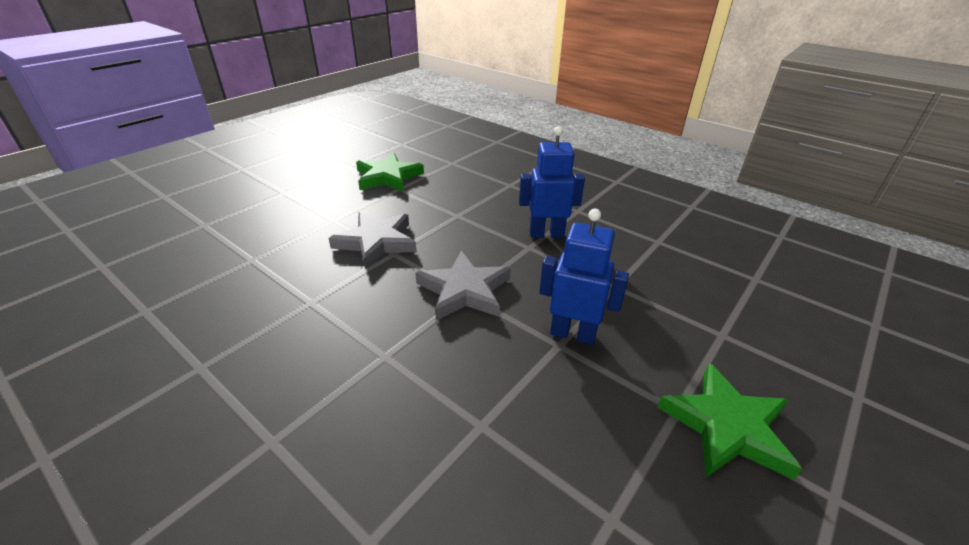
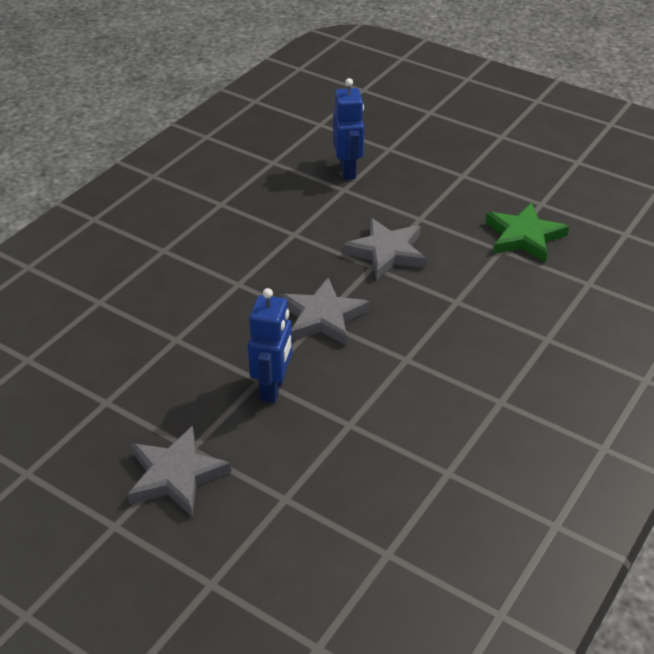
camera: 85 degrees right, 5 degrees up
(546, 234) = (435, 372): blue robot -> blue robot (348, 171)
(727, 426) = (176, 475): green star -> grey star

